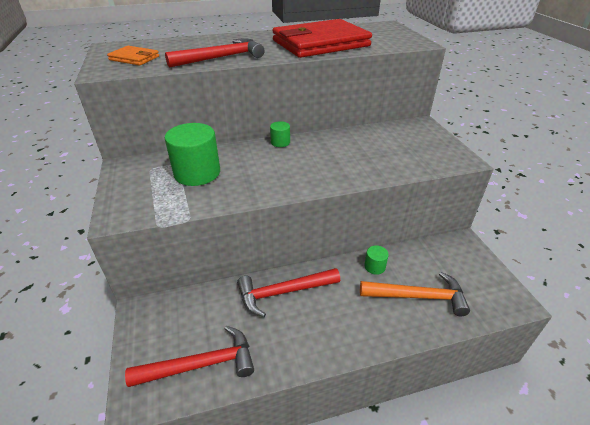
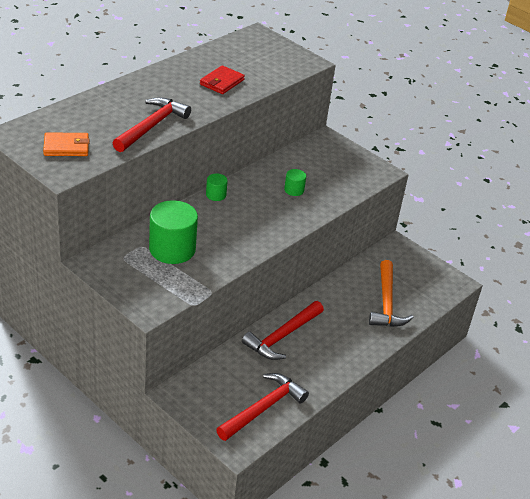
camera: 35 degrees left, 0 degrees up
(320, 43) = (221, 82): red wallet -> red wallet, size x0.45
(374, 266) = (340, 290): green cylinder -> green cylinder (294, 190)
(418, 296) = (386, 303): orange hammer -> orange hammer turned 120 degrees clockwise

